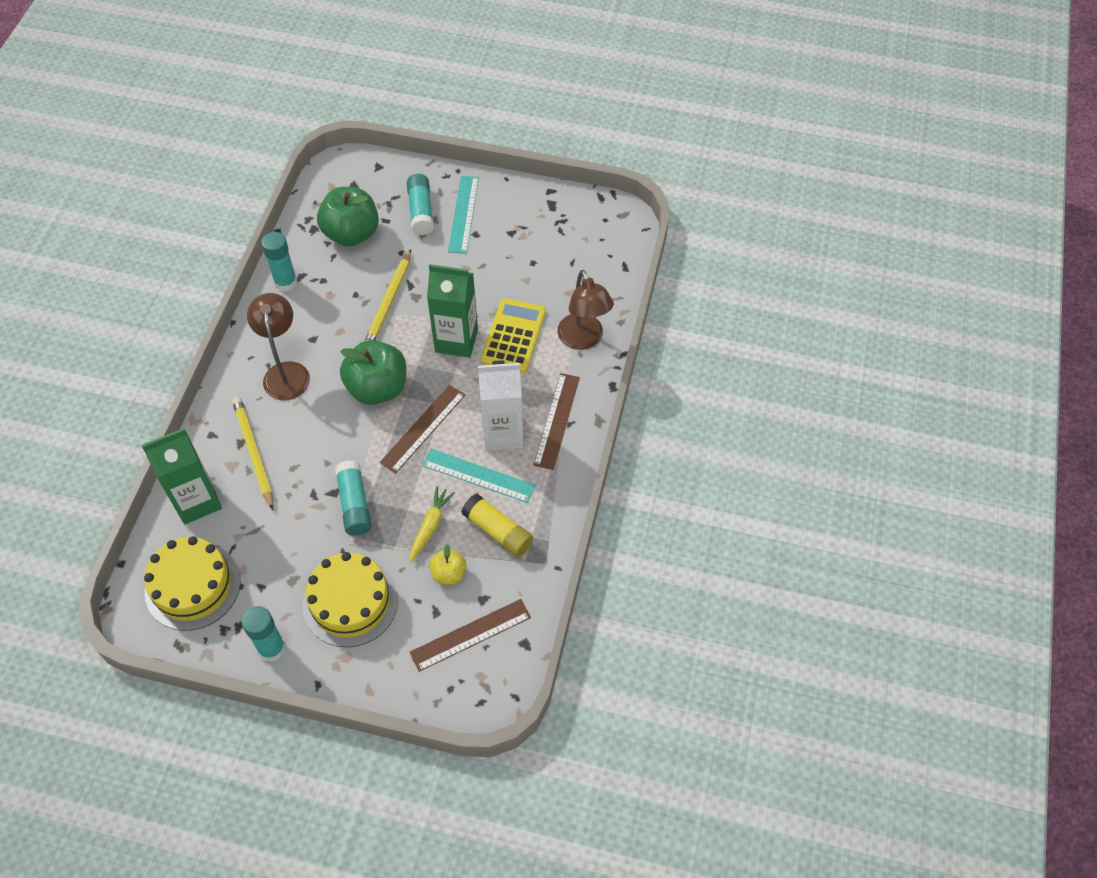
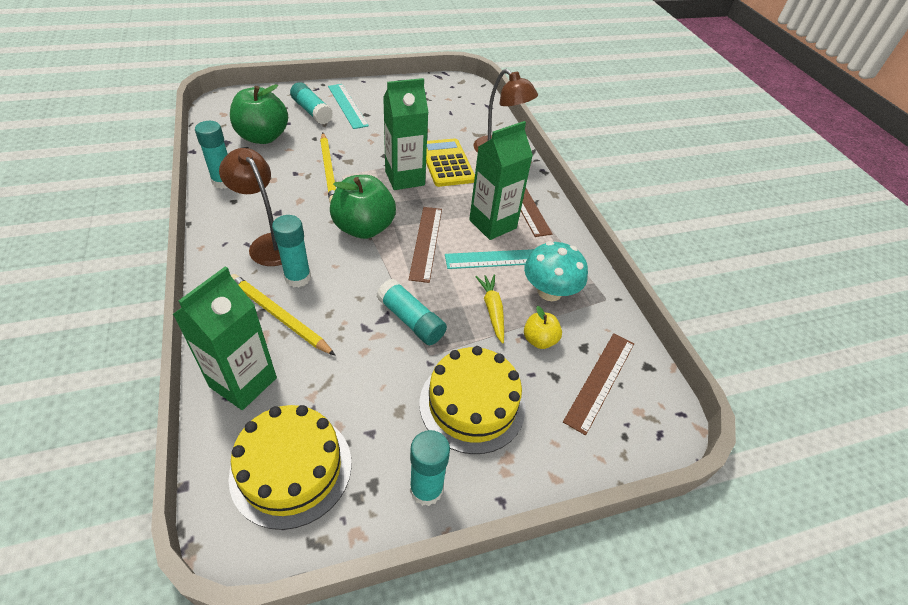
camera: 35 degrees left, 10 degrees down
(289, 420) = (298, 278): none -> turquoise glue stick
(497, 531) = (549, 291): yellow glue stick -> turquoise mushroom
(503, 433) = (492, 224): white carton -> green carton

